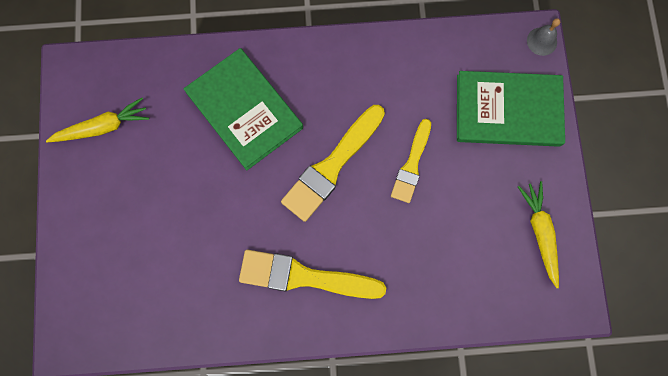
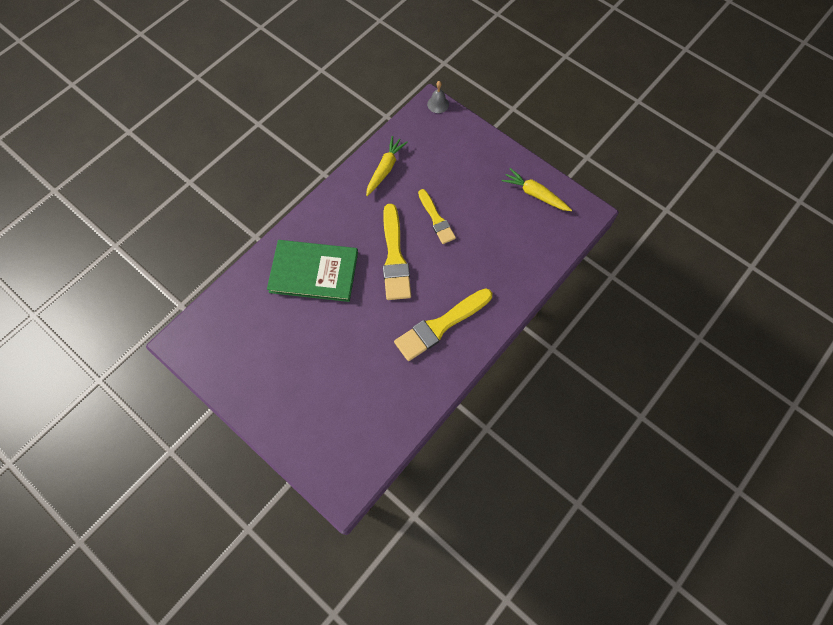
camera: 45 degrees left, 10 degrees down
(103, 127) = (236, 355): yellow carrot -> yellow carrot (385, 169)
(508, 110) = (457, 151): green book -> none

